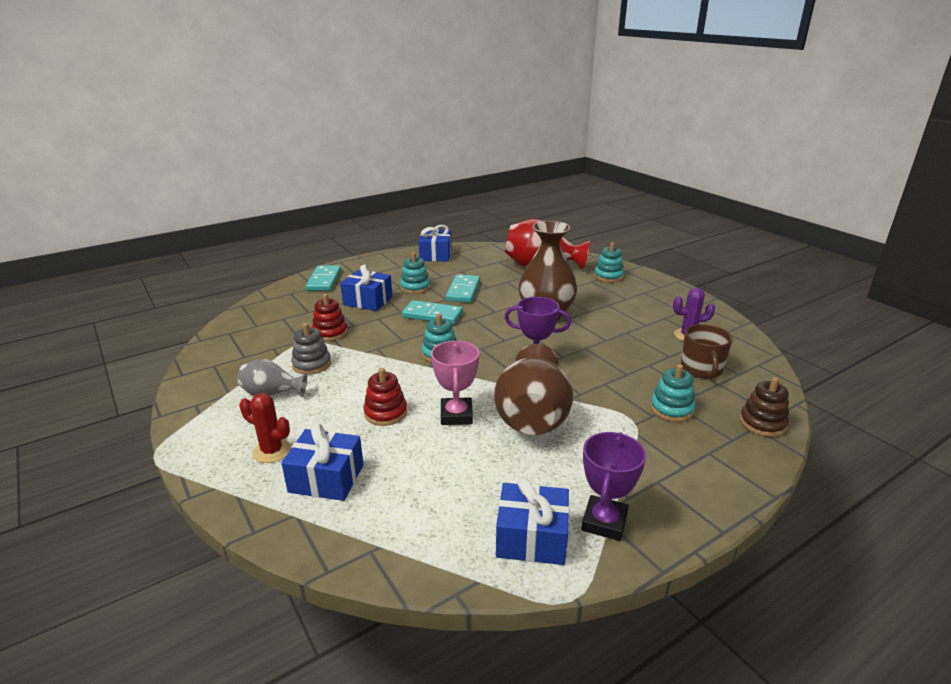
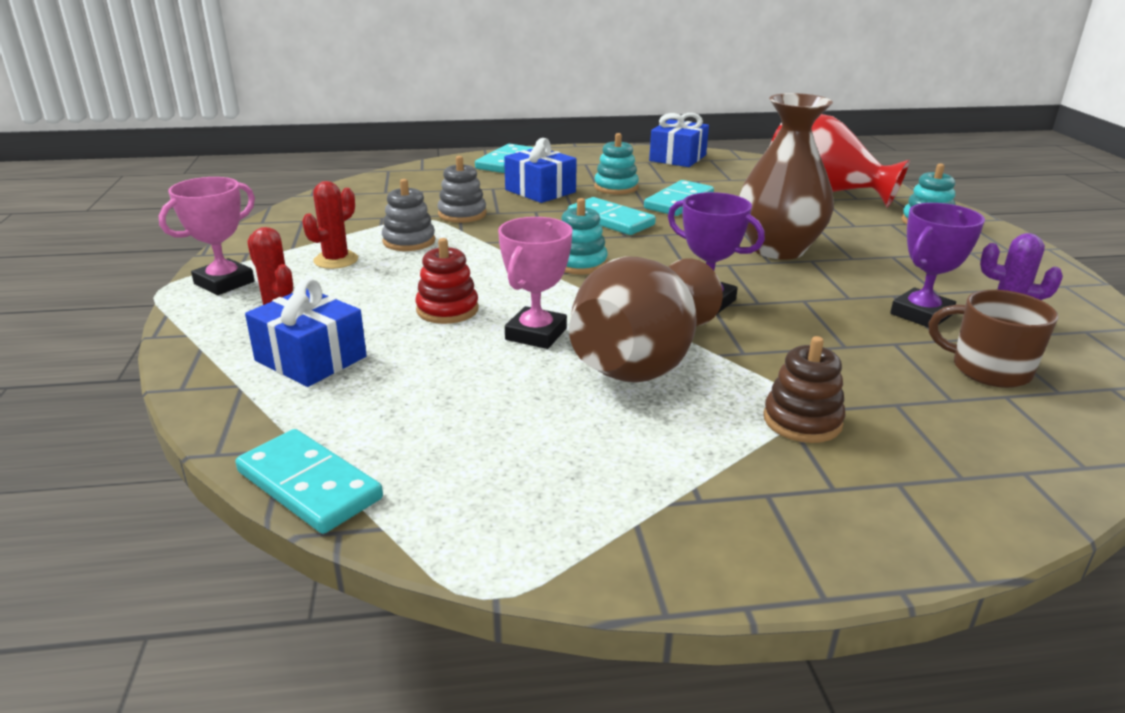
camera: 25 degrees right, 0 degrees up
(203, 436) = (224, 283): none -> pink trophy
(272, 394) = (336, 260): grey vase -> red cactus
(330, 332) = (462, 214): red stacking toy -> grey stacking toy
(410, 570) = (309, 485): none -> turquoise domino
(532, 538) = (502, 502): blue gift -> none
(604, 522) = (630, 518): purple trophy -> purple trophy (921, 314)
(671, 409) = (882, 408): turquoise stacking toy -> none
(701, 369) = (989, 369): brown mug -> brown mug turned 90 degrees clockwise
(762, 423) = (1045, 470): brown stacking toy -> brown stacking toy (802, 421)

